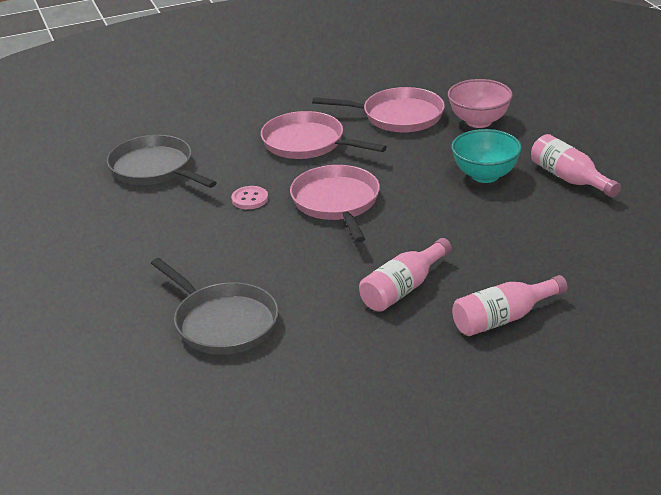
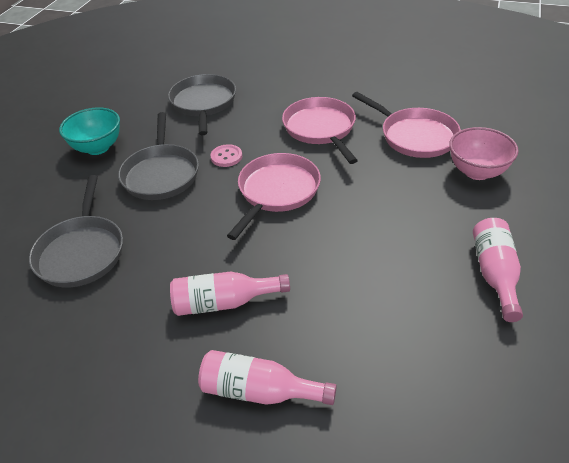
camera: 40 degrees right, 10 degrees up
(205, 238) = (161, 174): none -> grey pan
(485, 175) = (420, 228): turquoise bowl -> turquoise bowl (97, 148)

